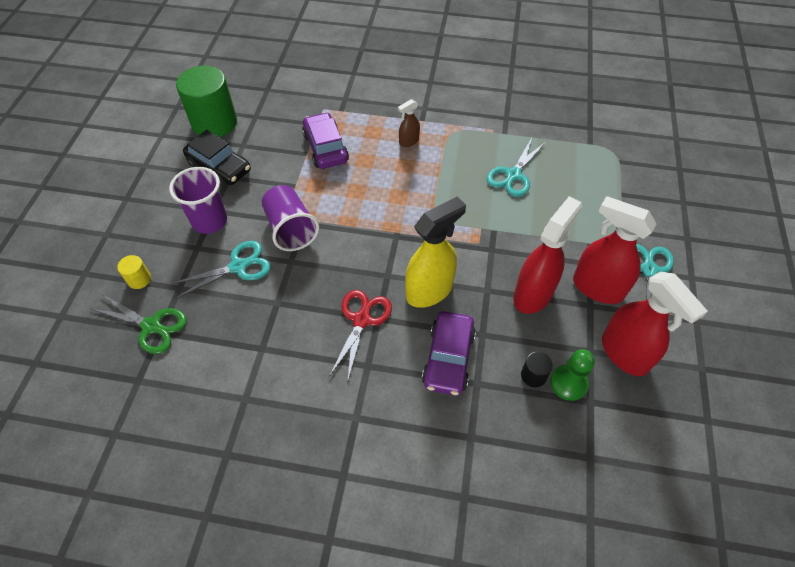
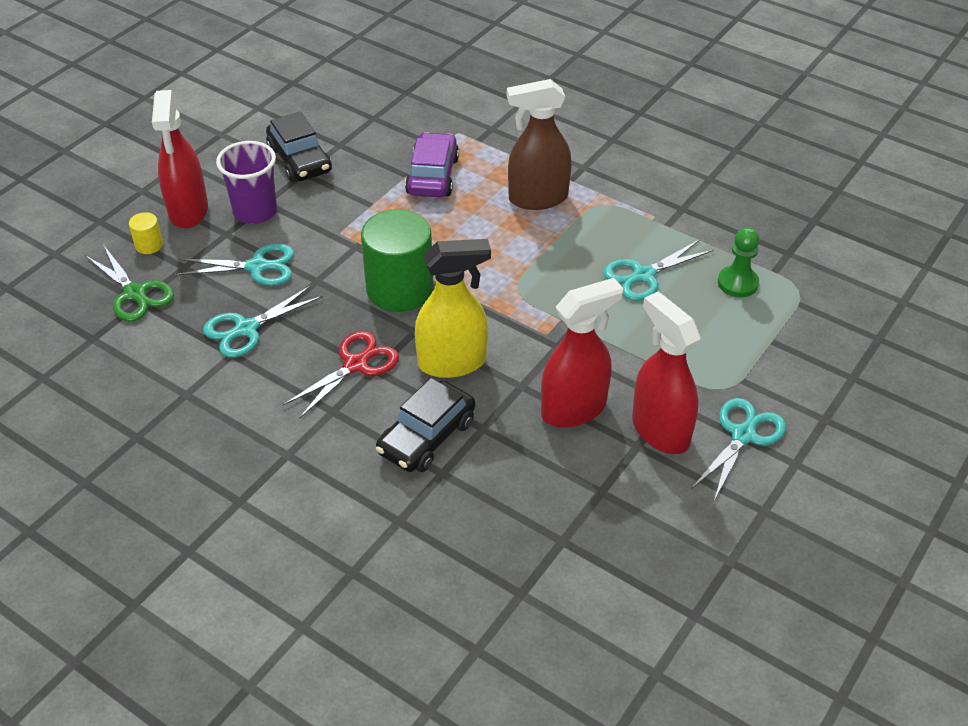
camera: 25 degrees right, 10 degrees down
(214, 123) = (323, 112): green cylinder -> green cylinder (400, 289)
(261, 322) = (246, 329): none -> turquoise scissors
(291, 229) = (337, 248): purple cup -> none
(408, 141) = (537, 198): brown spray bottle -> brown spray bottle, size x2.01
(448, 358) = (426, 437): purple car -> black car
(533, 375) = (513, 490): black cylinder -> none
(568, 383) = (549, 513): green pawn -> green pawn (737, 283)
(624, 353) = (642, 509): red spray bottle -> red spray bottle (188, 211)

